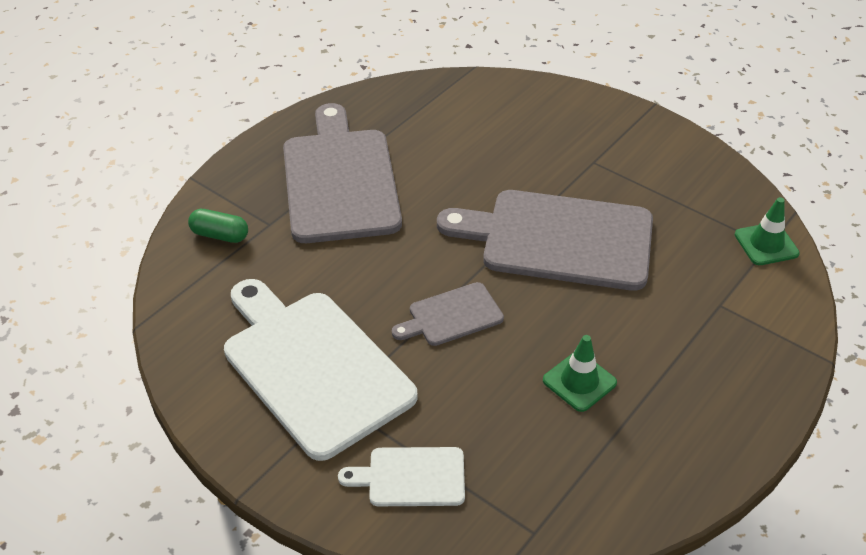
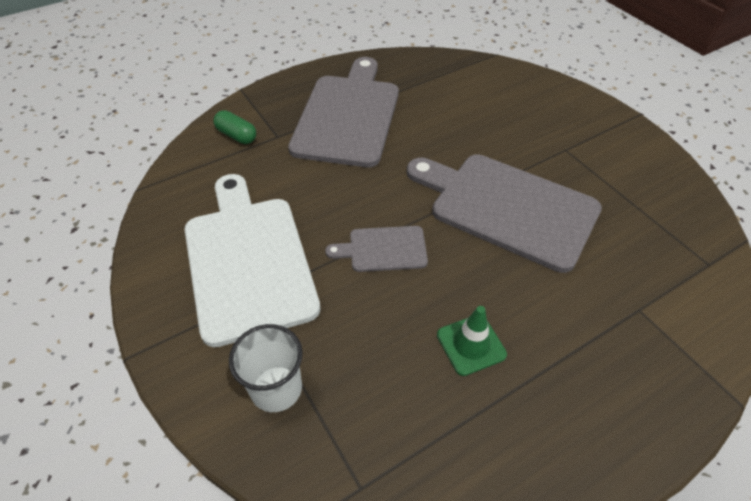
camera: 20 degrees right, 5 degrees up
(411, 477) = (276, 388): white cutting board -> white cup
(766, 244) = (706, 263): green traffic cone -> none

